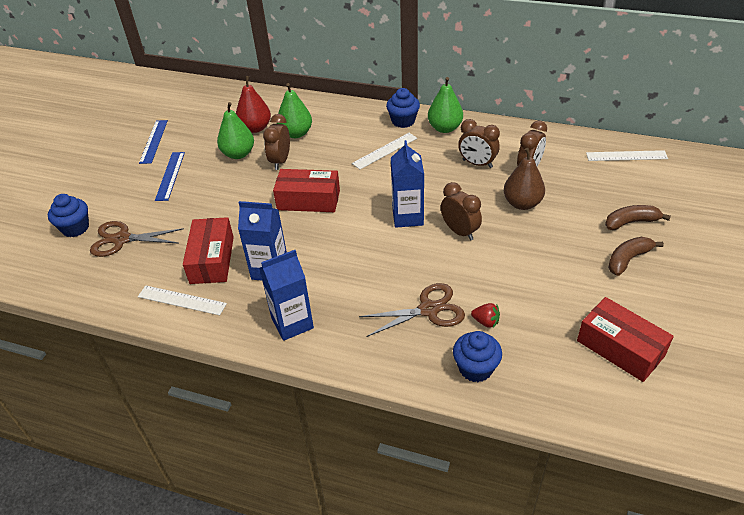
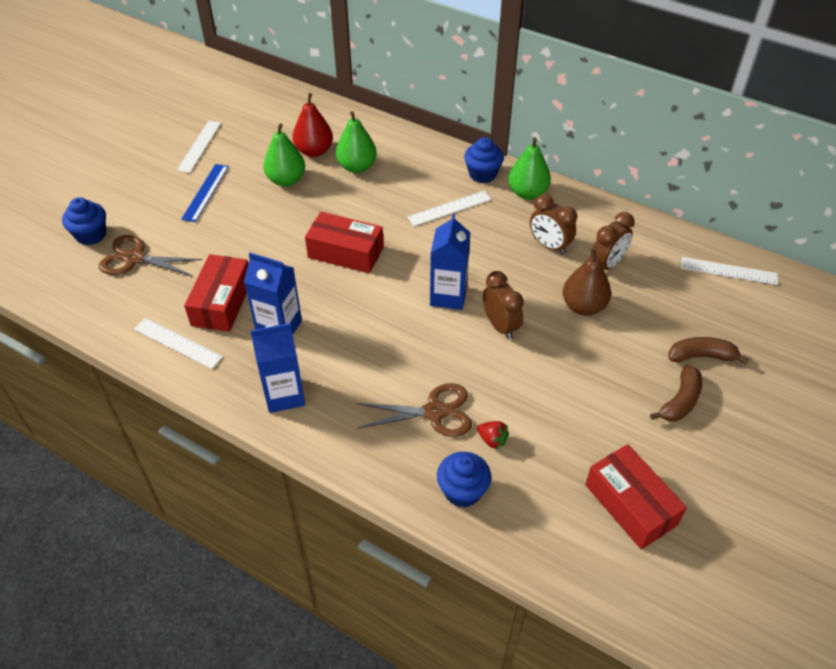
camera: 10 degrees right, 5 degrees up
(154, 141) = (199, 146): blue ruler -> white ruler
(280, 161) = (329, 198): brown clock -> none
(628, 259) = (680, 401): brown banana -> brown banana turned 150 degrees clockwise

